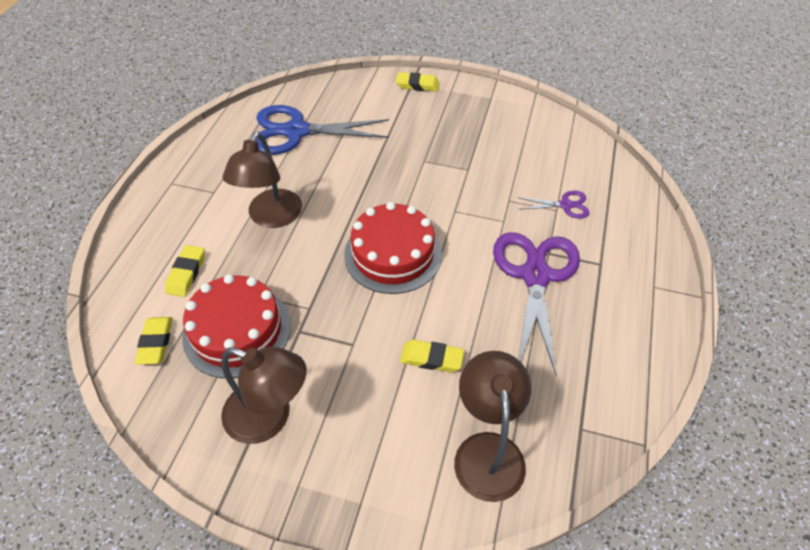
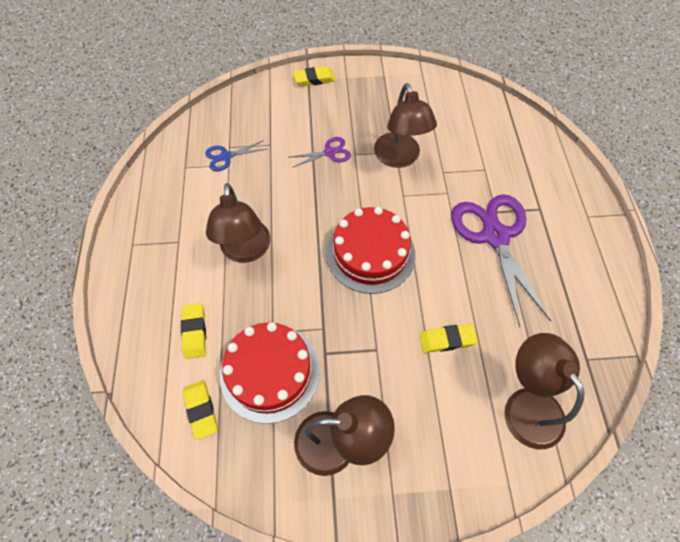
camera: 20 degrees left, 10 degrees up
(296, 131) = (226, 157): blue scissors -> blue scissors, size x0.46
(468, 176) = (399, 158): none -> brown lamp
(565, 205) = (490, 163): purple scissors -> purple scissors (330, 152)

